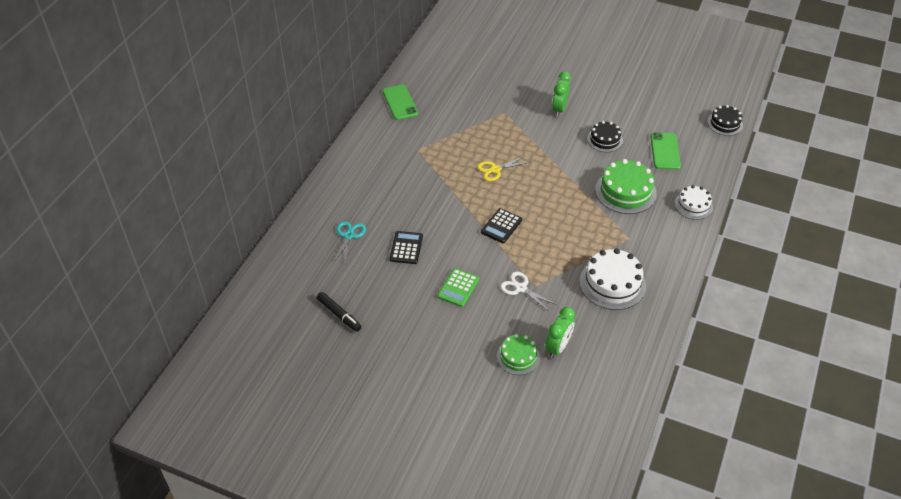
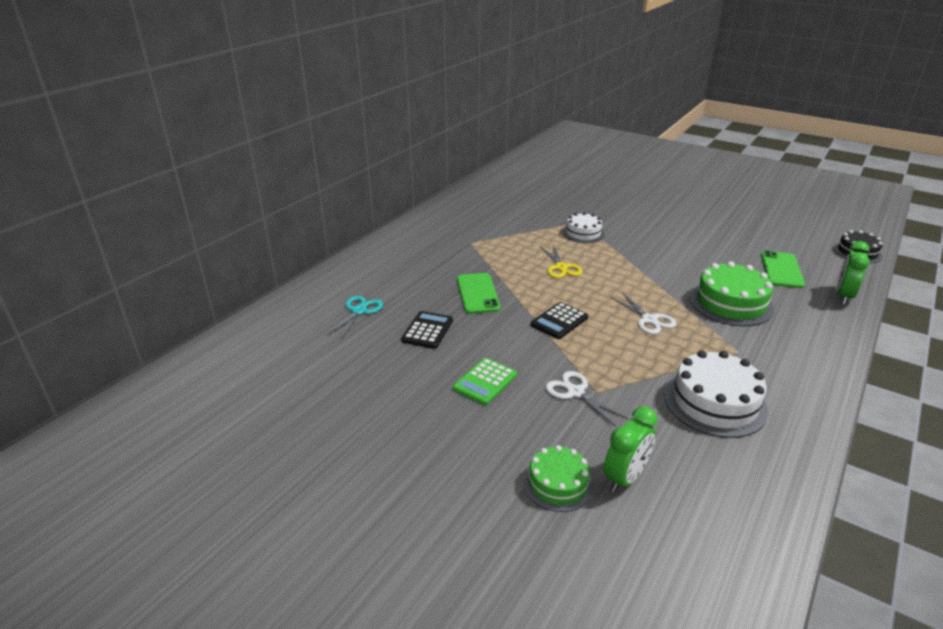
camera: 10 degrees right, 15 degrees down
(339, 314) = (308, 393): black marker -> none
(400, 102) = (463, 205): green phone -> green phone (478, 293)
(495, 169) = (561, 267): yellow scissors -> yellow scissors turned 90 degrees counterclockwise
(559, 109) = (646, 224): green clock -> green clock (843, 296)
(566, 216) = (649, 320): none -> white scissors
(604, 140) = (702, 253): black cake -> none
(693, 205) = (829, 326): white cake -> white cake (583, 233)

